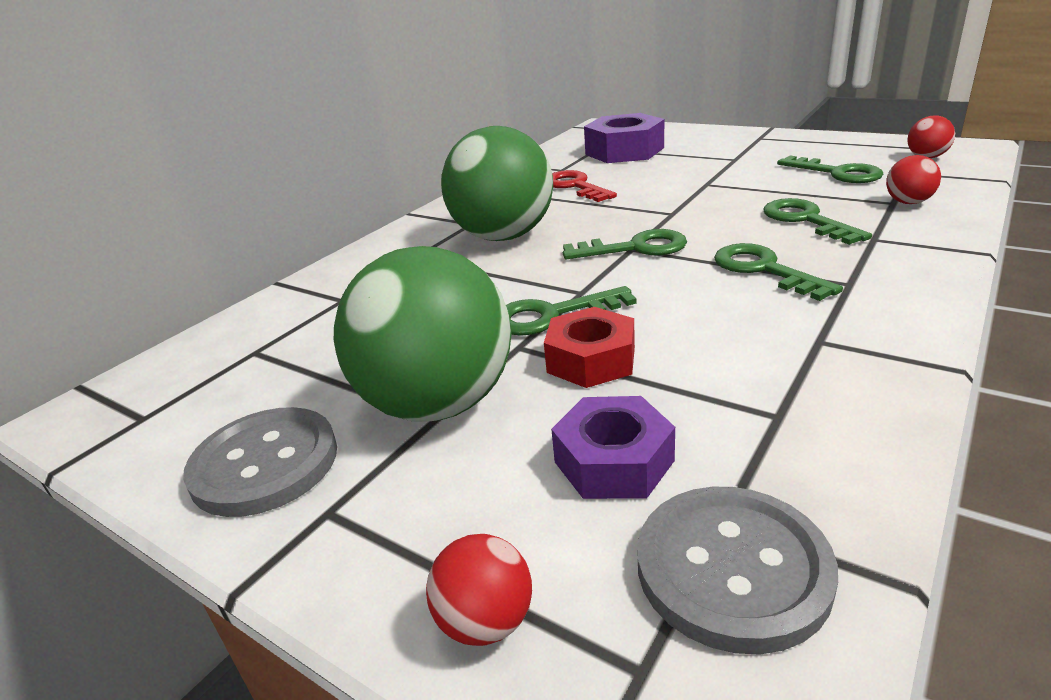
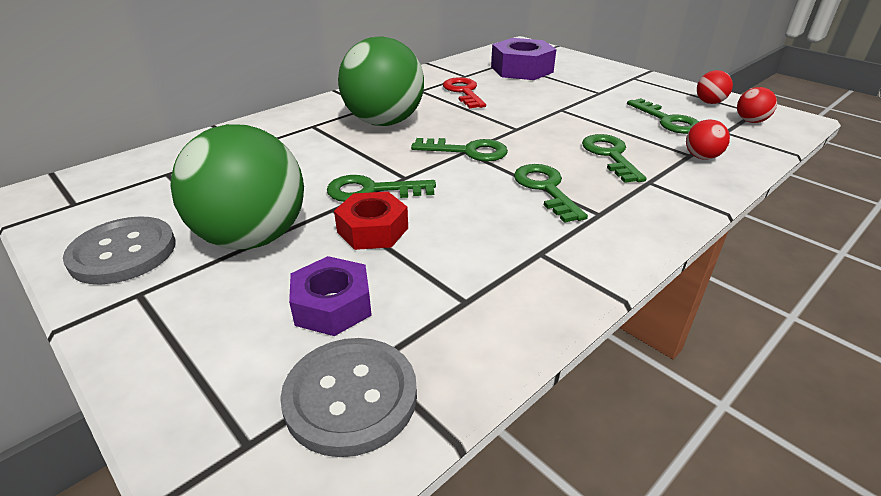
camera: 10 degrees right, 5 degrees up
(486, 621) = (180, 388): red ball -> red ball (709, 102)

